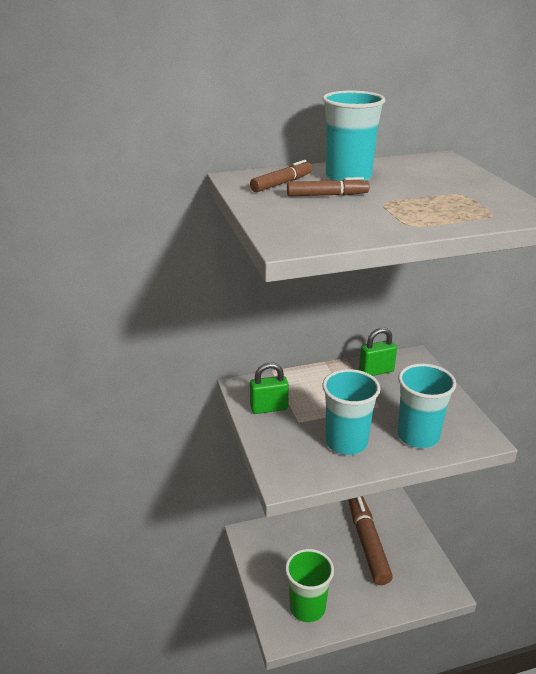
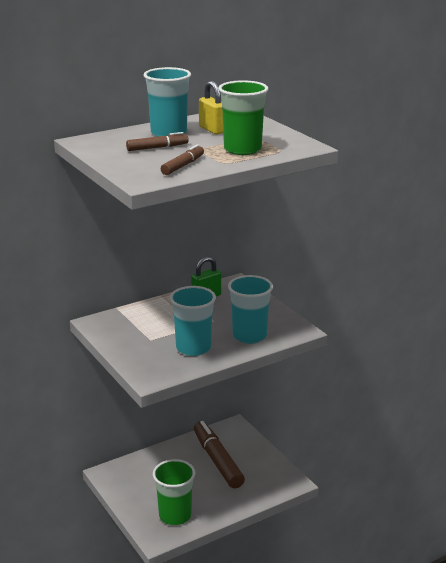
camera: 15 degrees left, 5 degrees down
(269, 408) = (122, 334): green padlock -> none
(281, 183) = (119, 142): brown marker -> brown marker (182, 166)
(405, 178) = (212, 130): none -> yellow padlock
(440, 208) = (242, 149): none -> green cup

